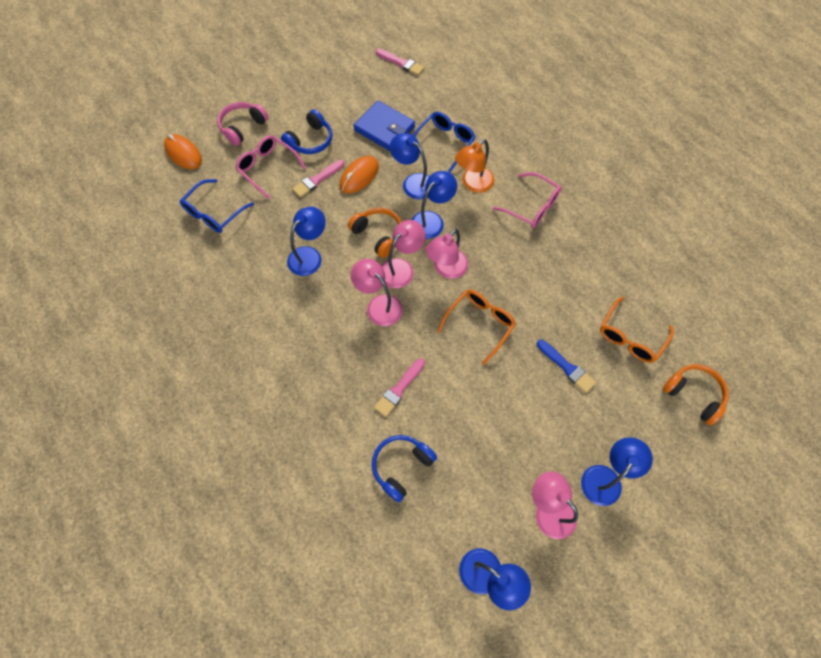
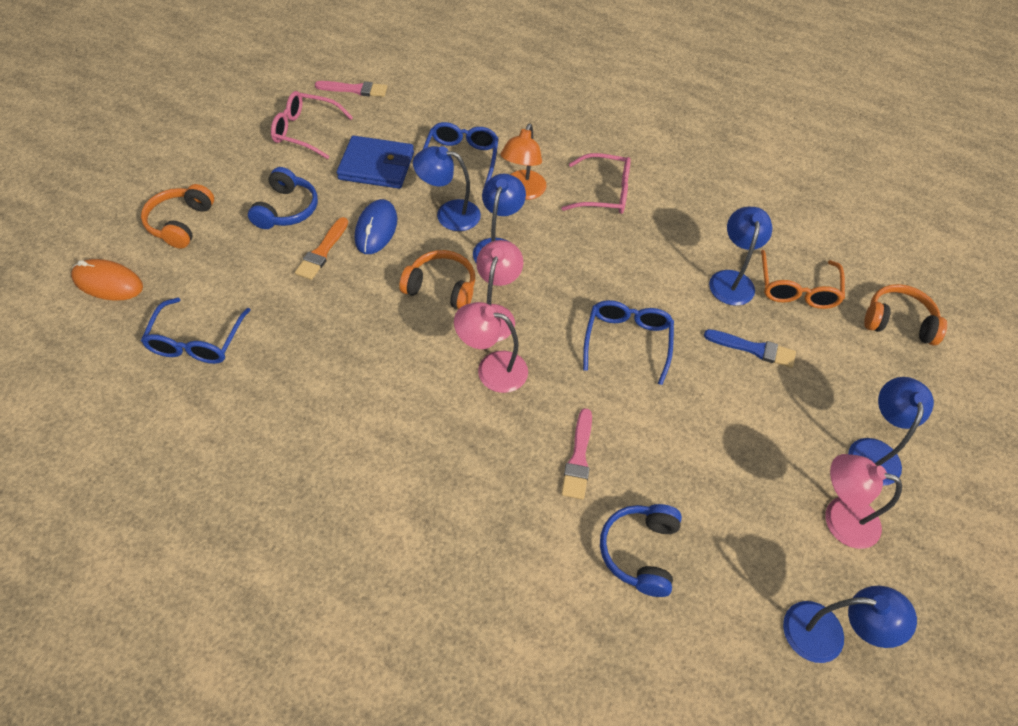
camera: 30 degrees left, 10 degrees down
(243, 127) = (181, 223): pink headphones -> orange headphones
(267, 168) = (245, 260): pink glasses -> pink glasses (305, 131)
(309, 256) = (365, 345): blue lamp -> blue lamp (731, 280)
(317, 180) = (322, 251): pink brush -> orange brush
(359, 176) = (376, 229): orange mouse -> blue mouse
(446, 269) = (549, 295): pink lamp -> none
(480, 324) = (627, 341): orange glasses -> blue glasses

